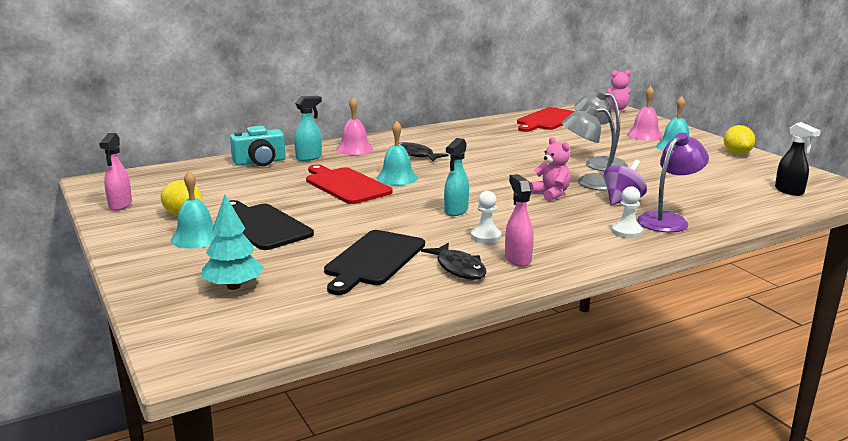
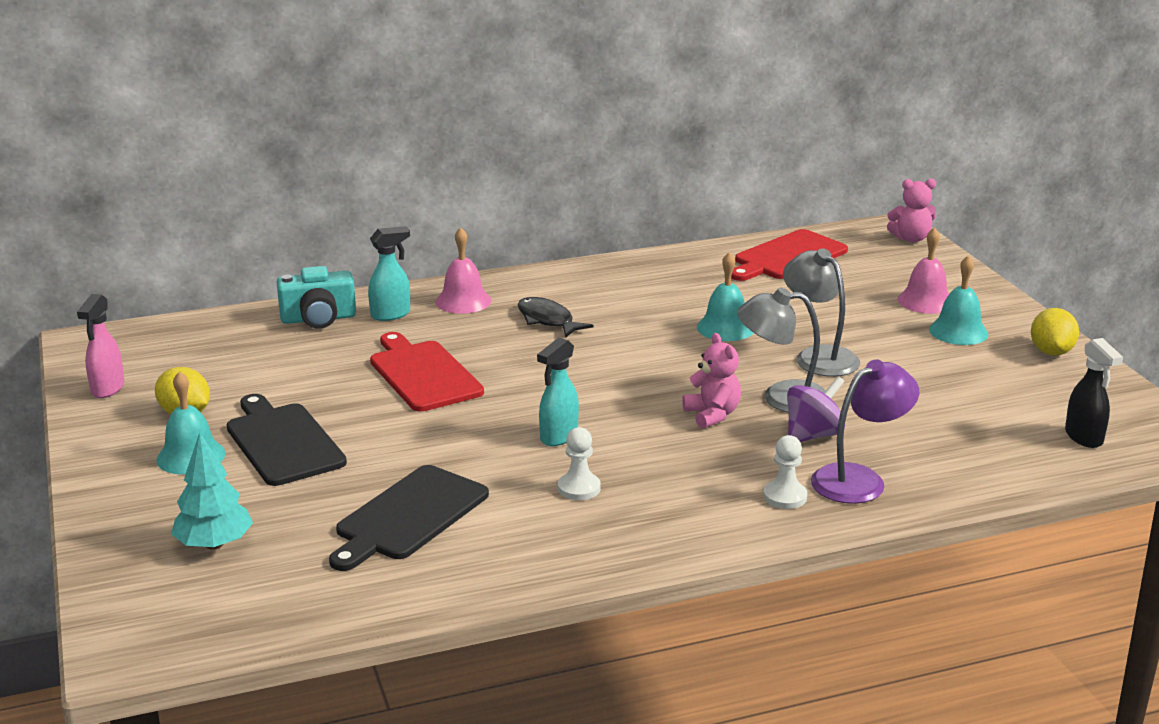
camera: 10 degrees right, 5 degrees up
(397, 178) = (502, 365): turquoise bell -> turquoise bell (725, 328)
(459, 268) = (517, 541): black fish -> none
(517, 259) = (604, 532): pink spray bottle -> none

